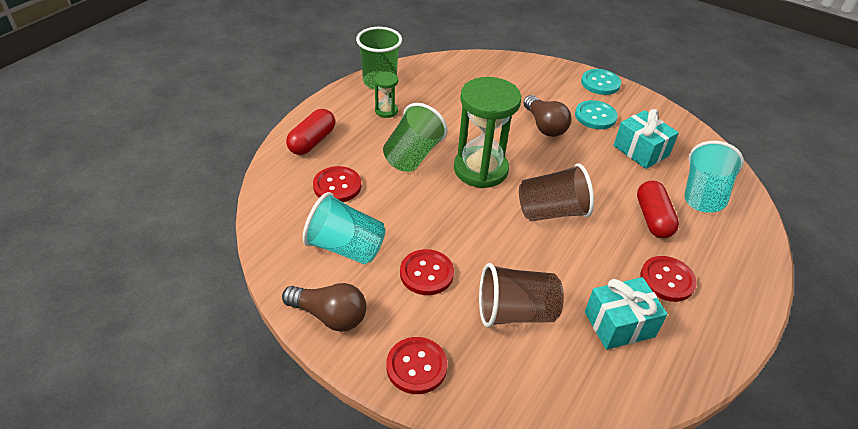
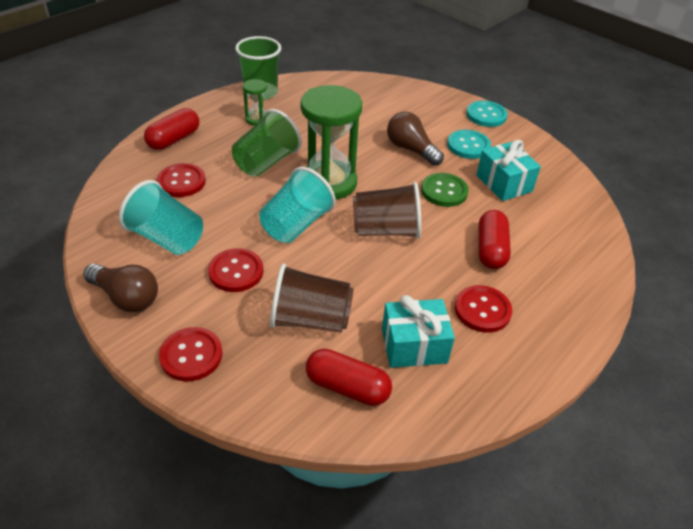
camera: 10 degrees right, 0 degrees up
(544, 126) = (411, 149): brown light bulb -> brown light bulb turned 150 degrees clockwise
(574, 375) = (347, 387): none -> red capsule
(590, 165) = (444, 191): none -> green button
(703, 194) = (555, 232): turquoise cup -> turquoise cup (296, 225)

